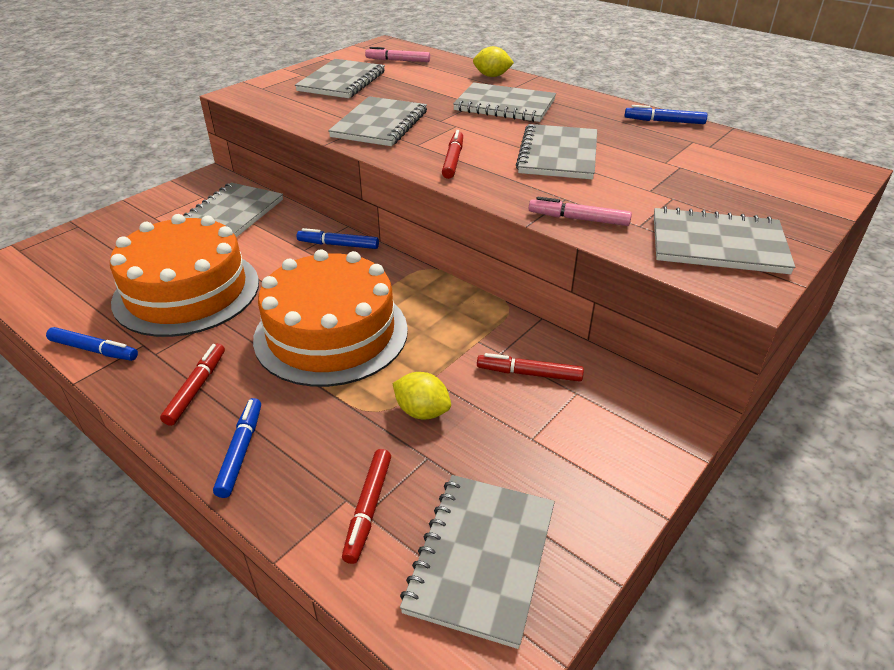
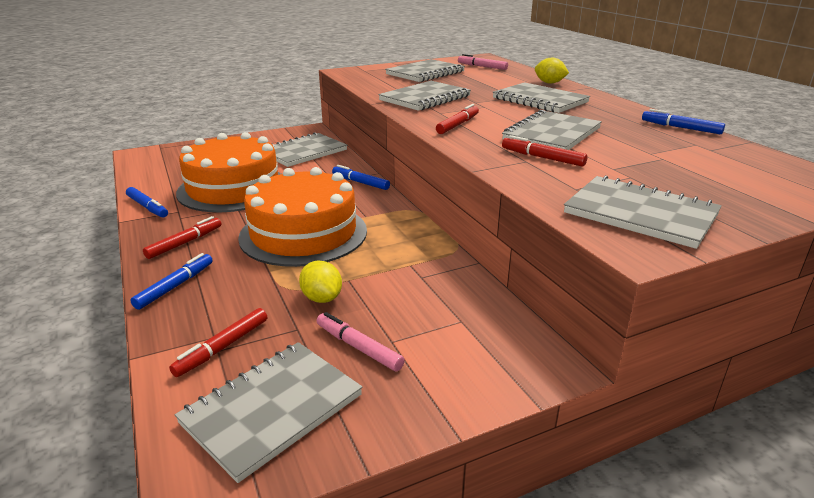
camera: 25 degrees right, 10 degrees down
(529, 374) = (431, 297): red marker -> red marker (542, 158)
(578, 219) = (522, 175): pink marker -> pink marker (358, 347)

